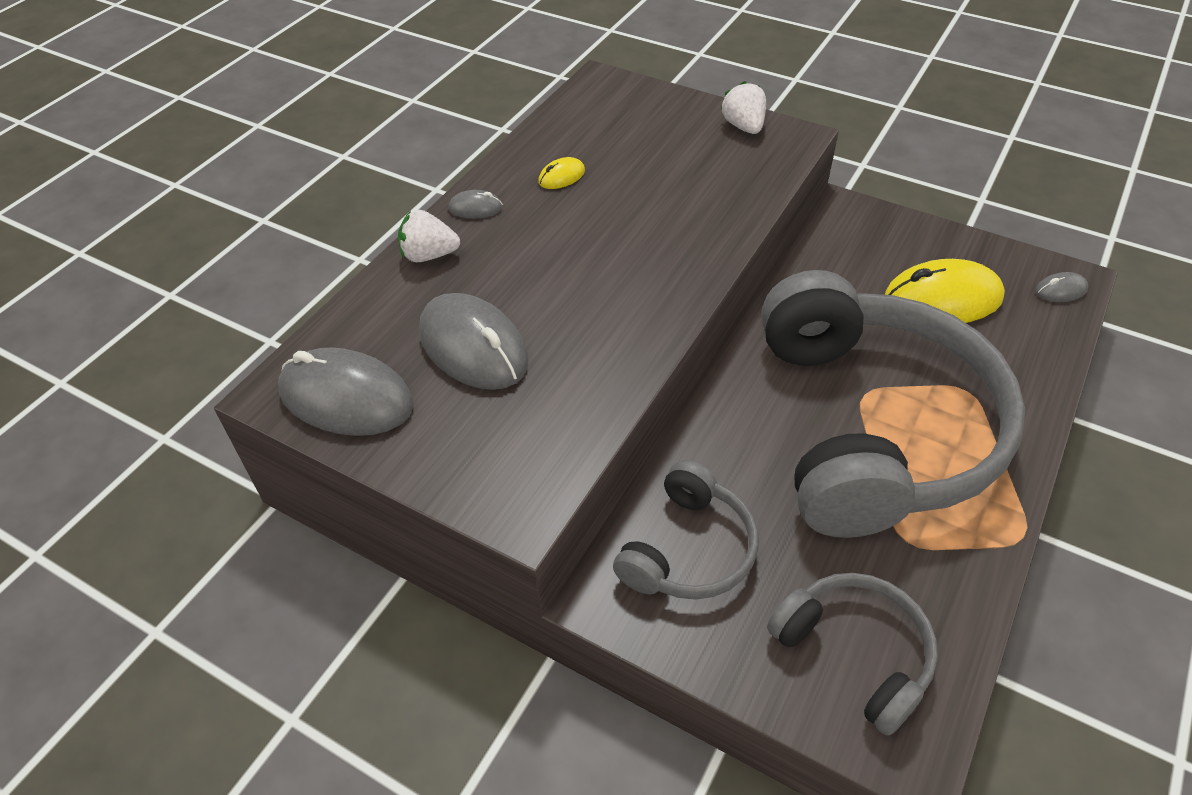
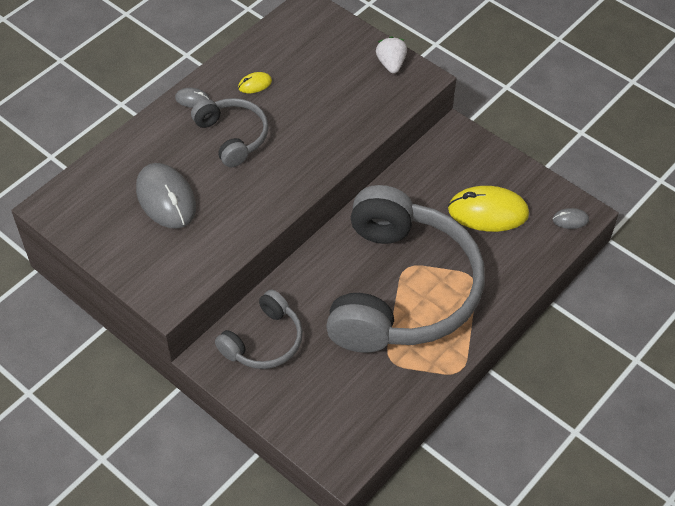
camera: 10 degrees right, 5 degrees up
(346, 398) = (86, 218): grey mouse -> none
(429, 255) = (155, 130): white strawberry -> none
(855, 653) = (334, 413): grey headphones -> grey headphones (233, 136)

